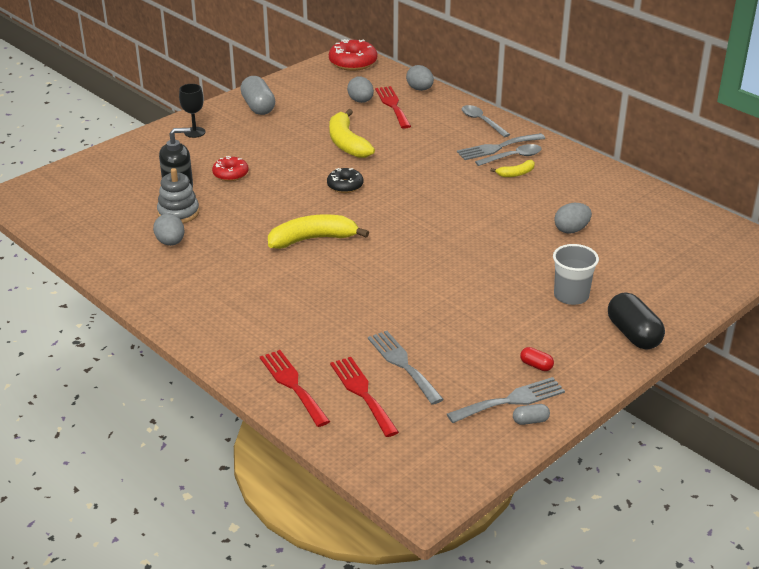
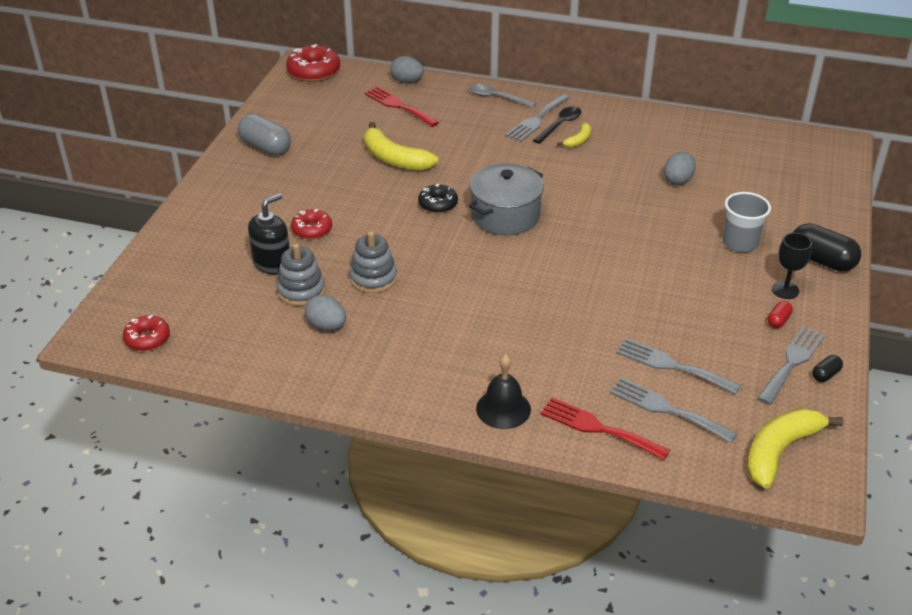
camera: 30 degrees left, 5 degrees up
(44, 209) = (147, 339): none -> red donut
(194, 132) = (226, 196): black goblet -> black goblet (785, 290)
(236, 344) = (503, 409): none -> black bell
(239, 222) = (373, 278): none -> grey stacking toy
(313, 239) = (464, 271): yellow banana -> yellow banana (779, 451)
(361, 101) = (363, 110): grey egg -> none
(362, 393) = (666, 409): red fork -> grey fork
(390, 210) = (505, 215): none -> grey pot
(513, 157) = (560, 125): grey spoon -> black spoon
(530, 421) = (825, 374): grey capsule -> black capsule
(536, 365) = (778, 321): red capsule -> red capsule turned 60 degrees counterclockwise

